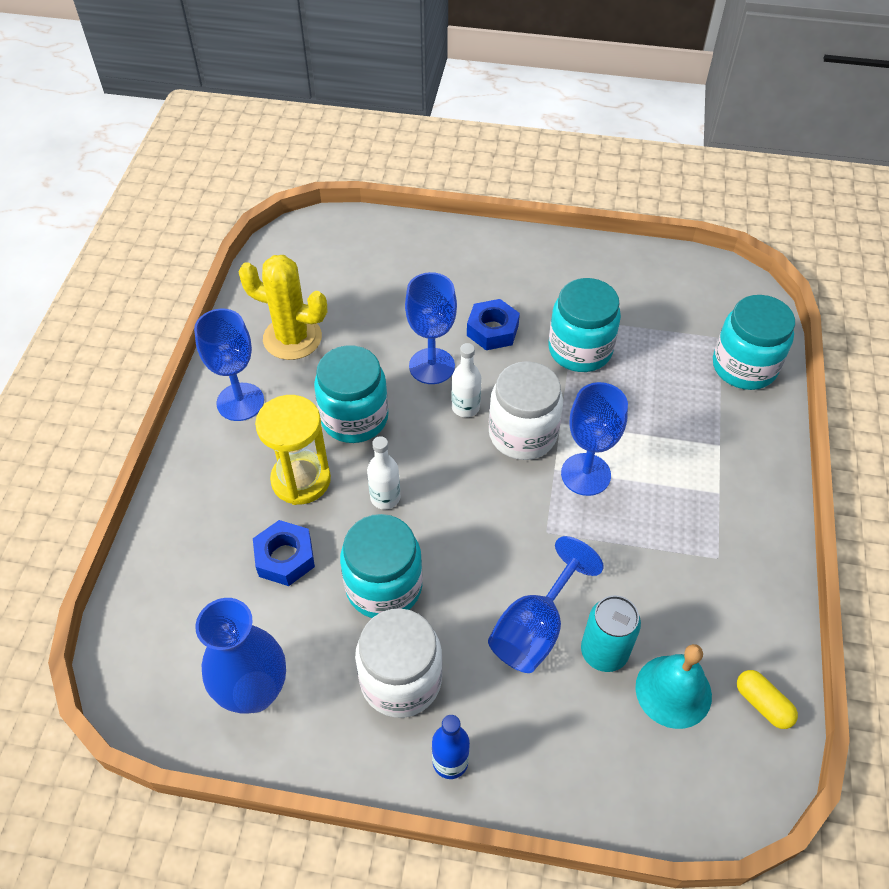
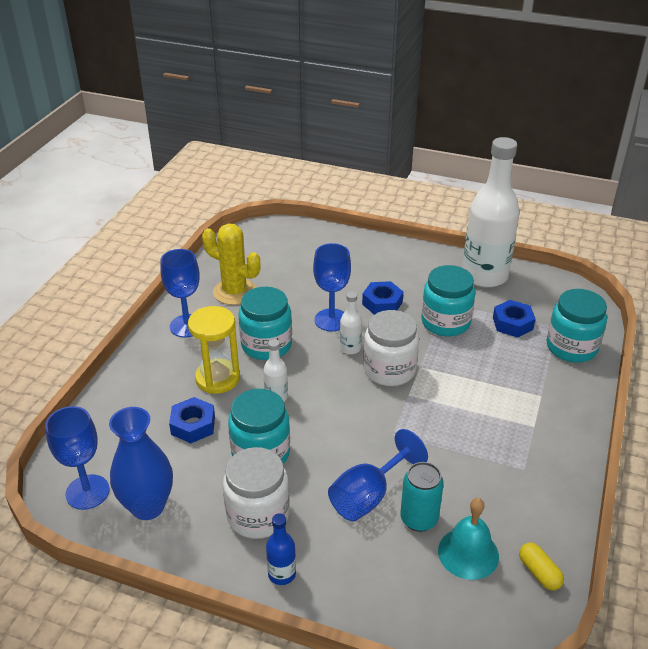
camera: 10 degrees right, 15 degrees down
(585, 474) = (431, 401): blue goblet -> blue goblet (87, 492)
(615, 270) = (484, 276): none -> white bottle
(665, 340) = (512, 323): none -> blue nut

